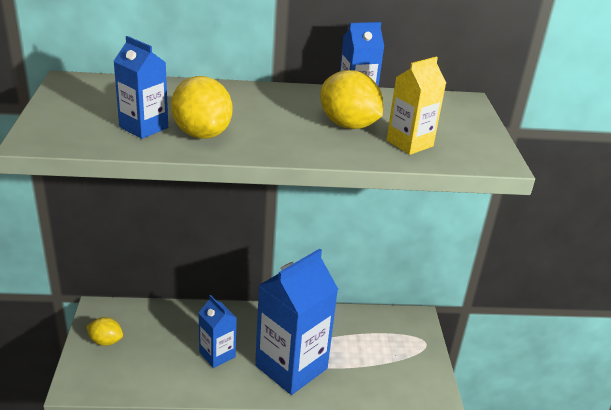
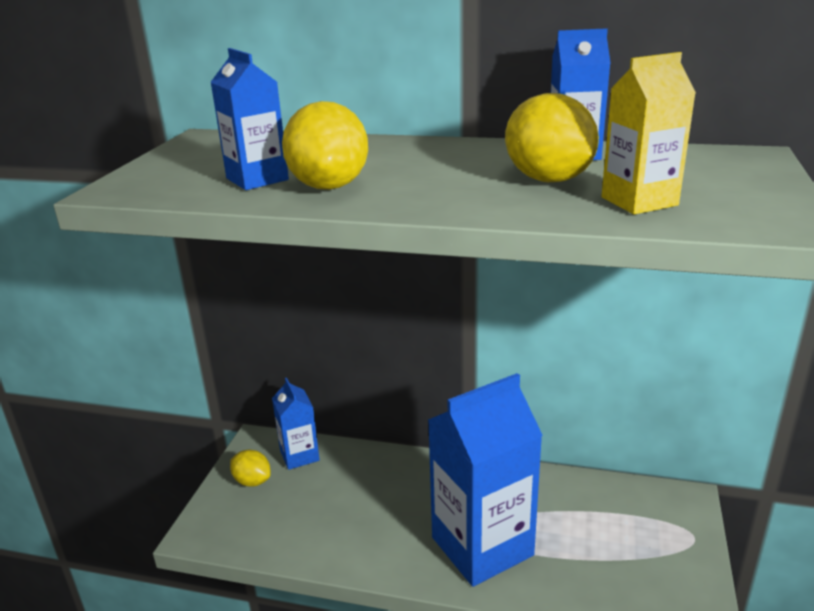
camera: 20 degrees right, 5 degrees down
(217, 354) = (385, 516): blue carton -> blue carton (299, 455)

